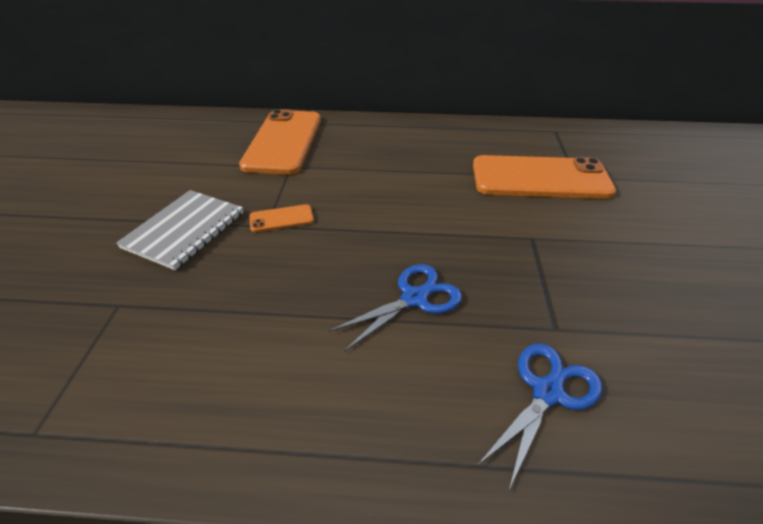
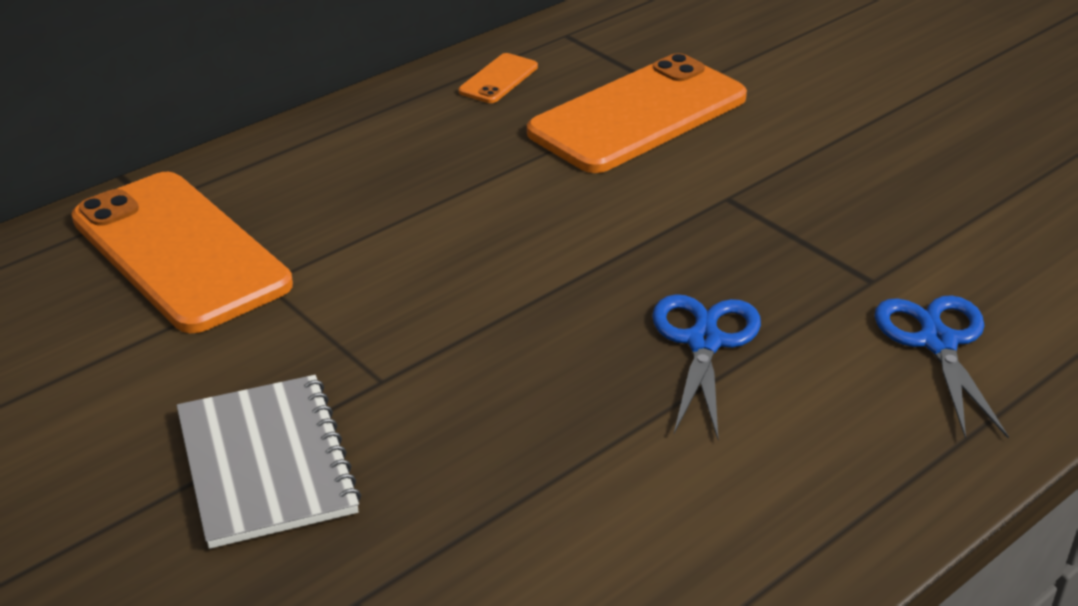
camera: 45 degrees left, 5 degrees down
(281, 219) = (387, 359): orange phone -> orange phone (498, 79)

